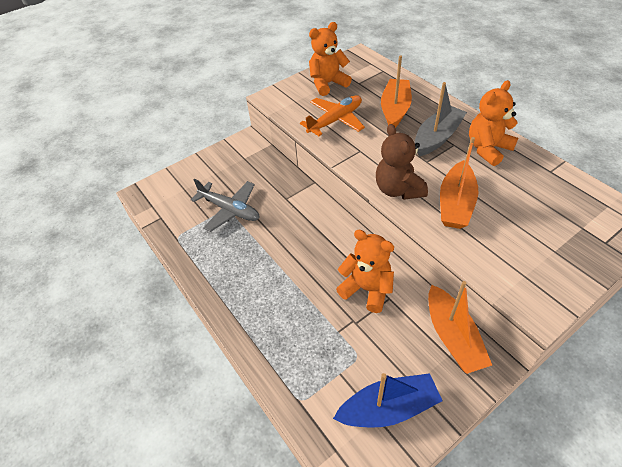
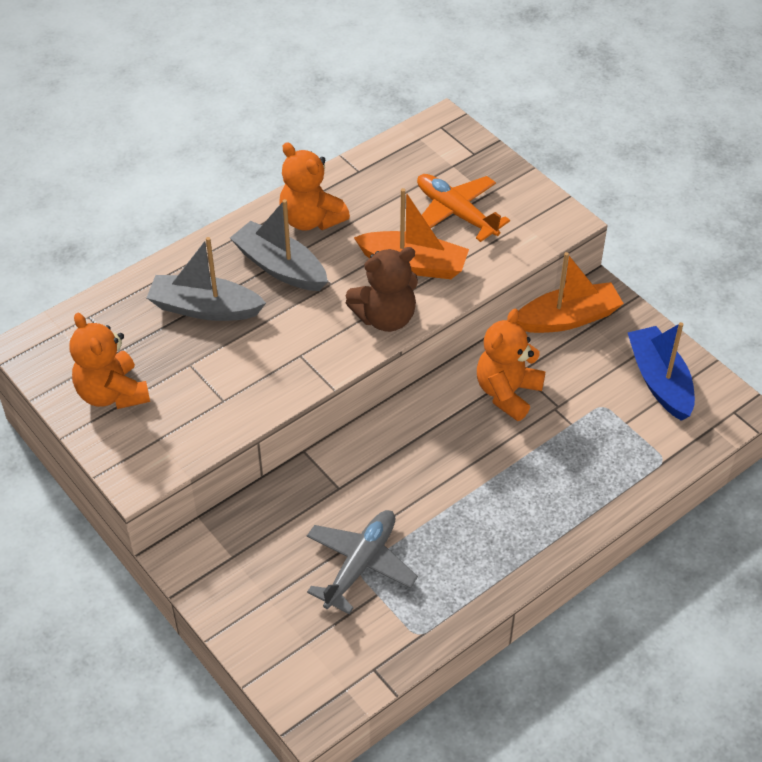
camera: 95 degrees left, 0 degrees up
(335, 120) = (221, 383): orange plane -> orange plane (456, 213)
(395, 109) = (205, 308): orange boat -> grey boat

